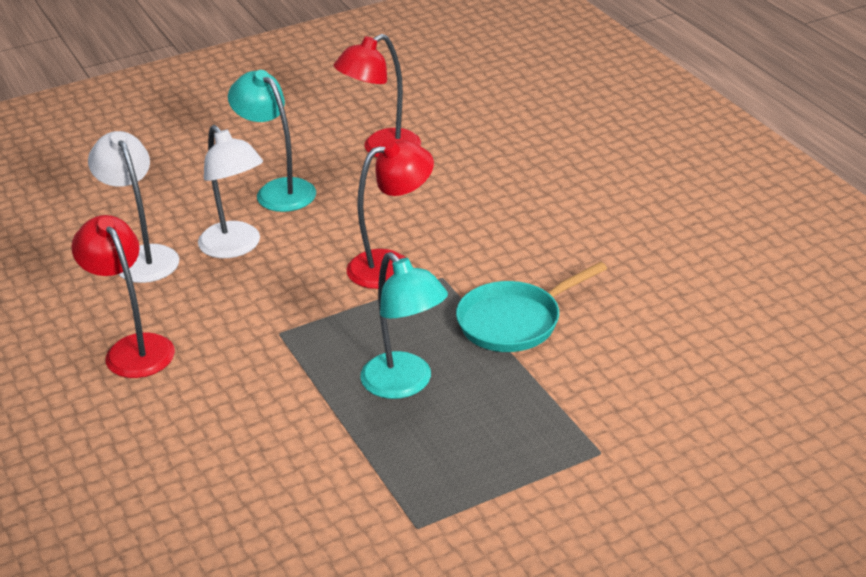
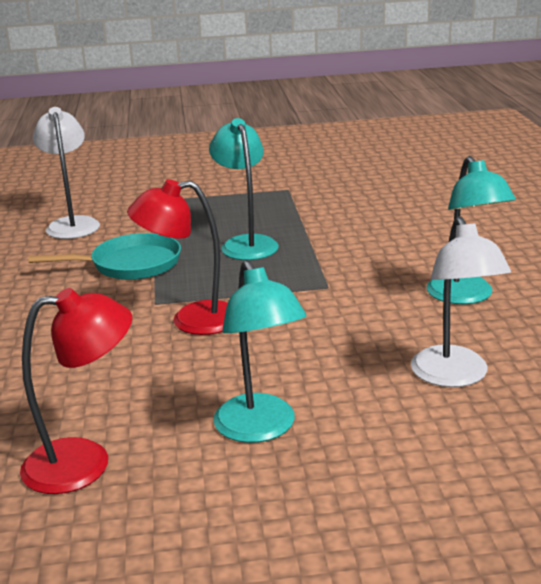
camera: 160 degrees left, 10 degrees down
(133, 348) = (465, 296): red lamp -> turquoise lamp
(236, 247) = (342, 367): white lamp -> white lamp (72, 224)

